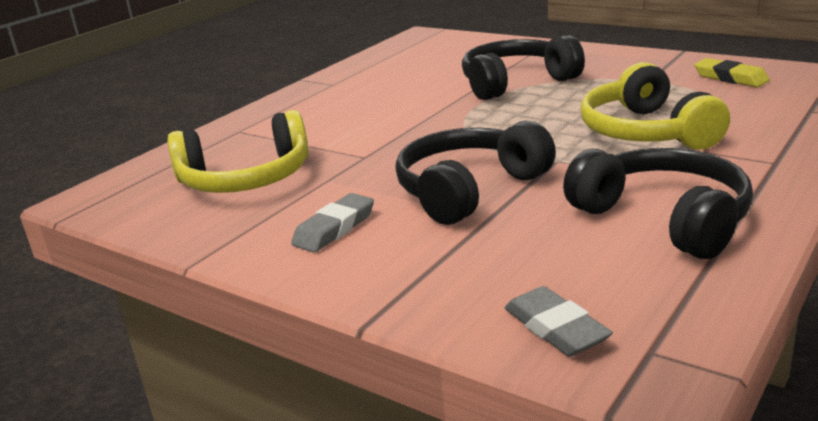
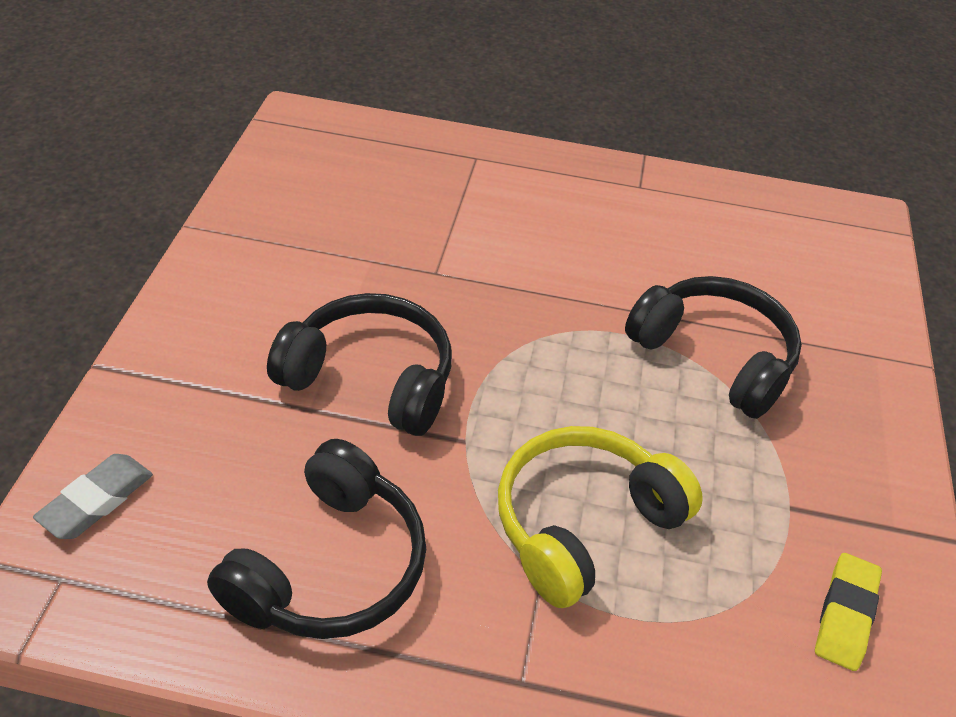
camera: 60 degrees right, 20 degrees up
(246, 179) = (361, 202): yellow headphones -> none
(334, 228) = (266, 297): grey eraser -> none

